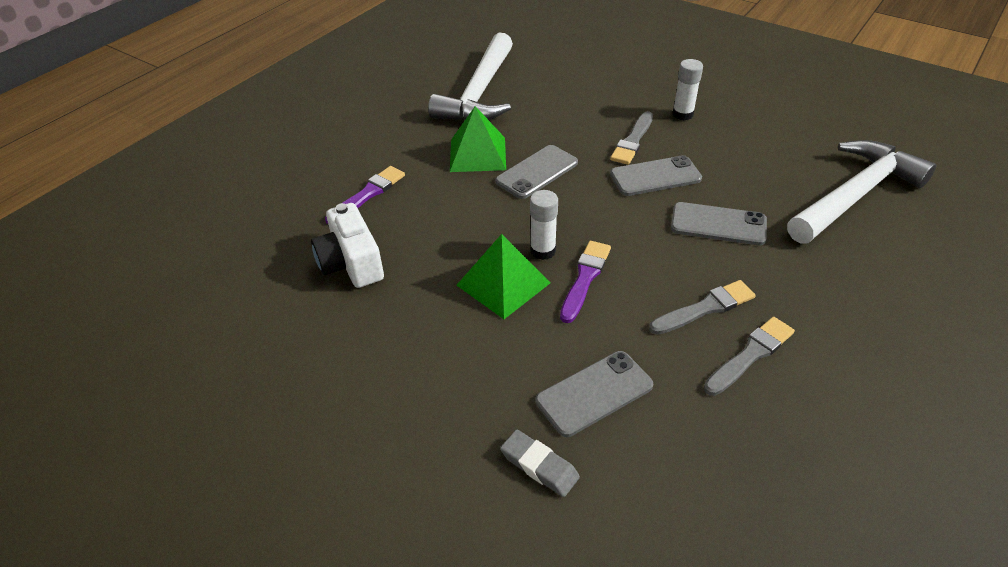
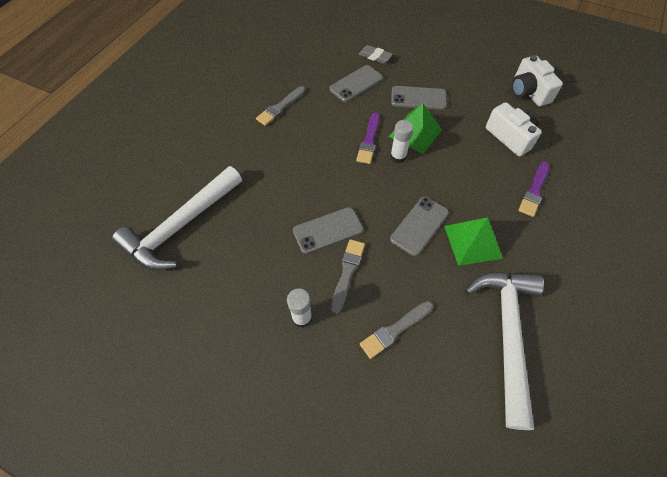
camera: 170 degrees right, 15 degrees up
(260, 338) = (528, 92): none -> white camera
(705, 308) = (300, 129): grey brush -> grey brush (395, 330)
(718, 224) = (285, 188): grey phone -> grey phone (418, 98)

